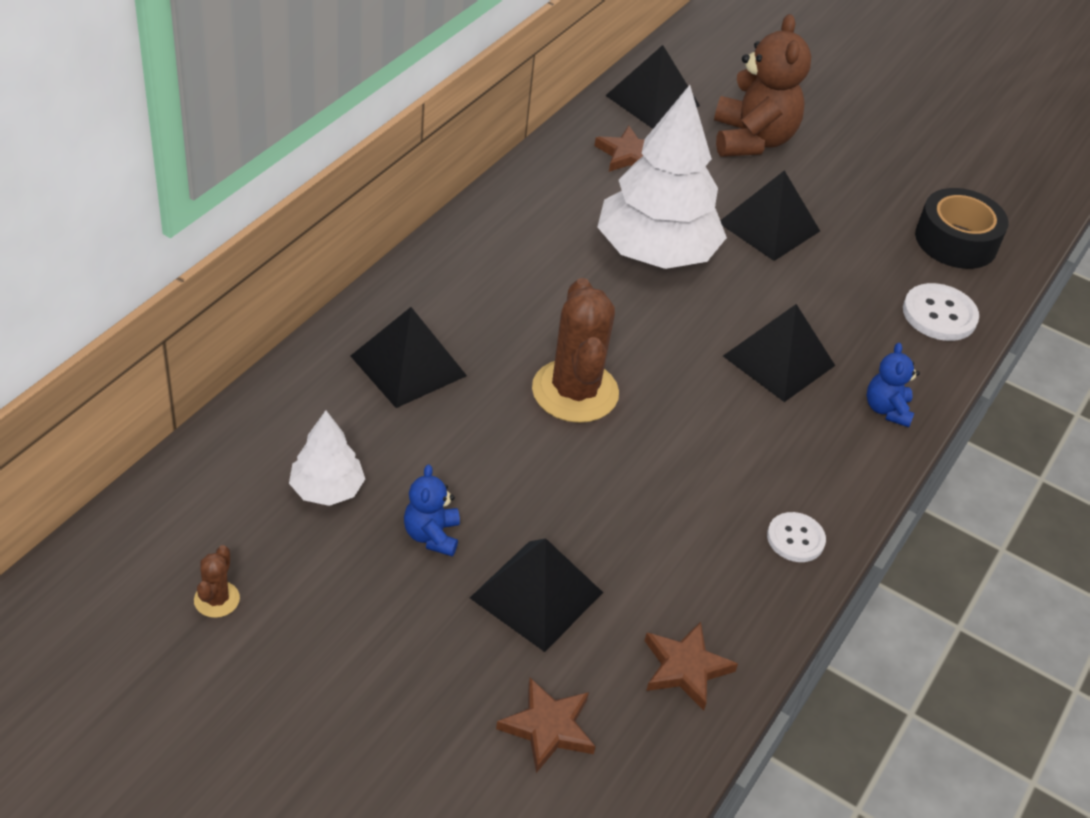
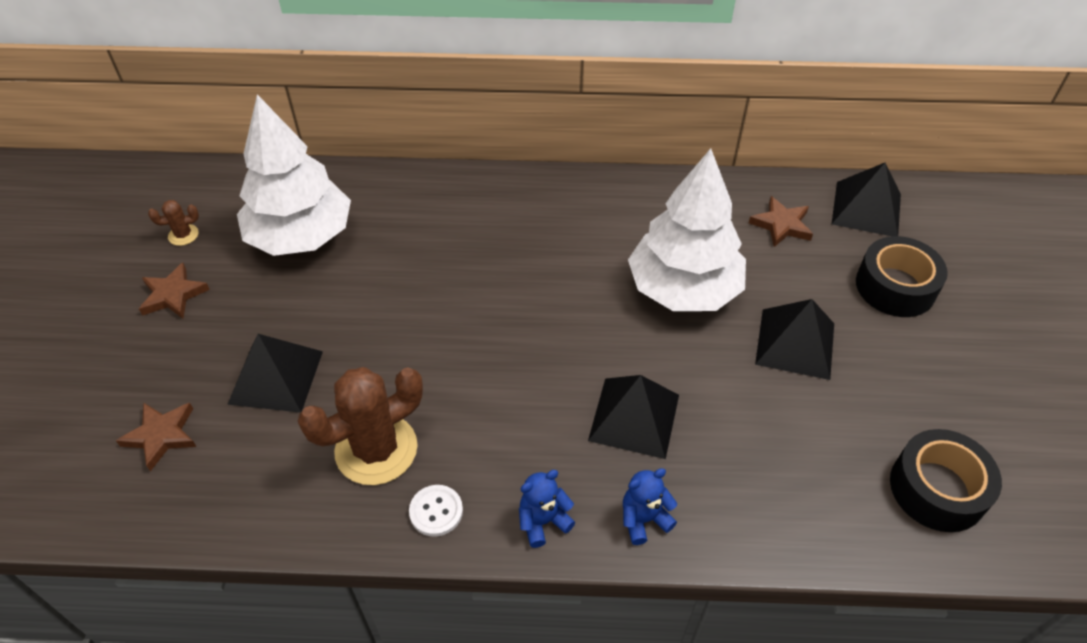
camera: 65 degrees right, 5 degrees up
(327, 490) = (301, 236): white tree -> white tree, size x2.06
(408, 365) = (440, 219): black pyramid -> none
(432, 535) = (295, 301): blue teddy bear -> blue teddy bear (543, 521)
(575, 391) = (487, 310): brown cactus -> brown cactus (376, 449)
(685, 668) = (257, 493): brown star -> brown star (173, 295)
(752, 140) = (895, 287): brown teddy bear -> black tape
(939, 314) = (813, 514): white button -> none

